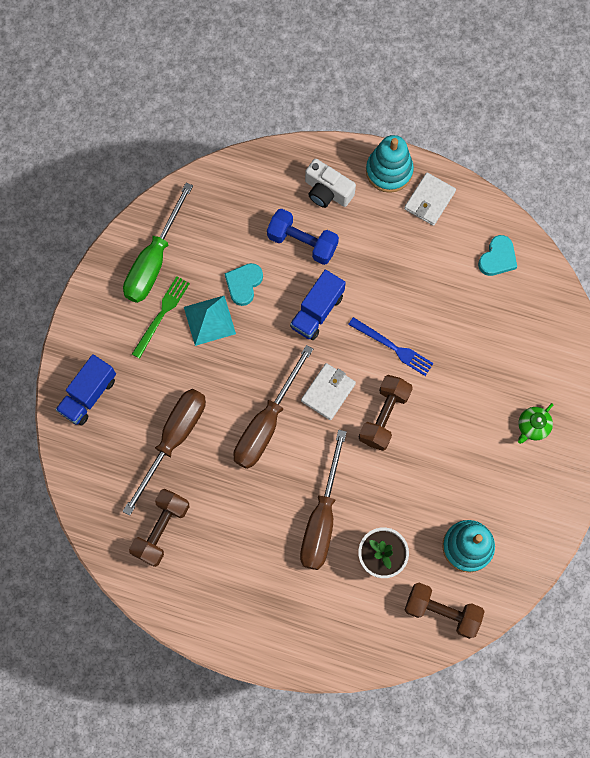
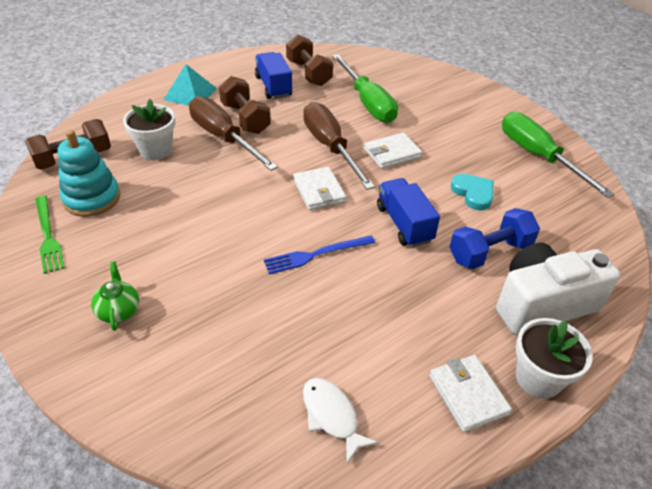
camera: 125 degrees right, 30 degrees down
(88, 395) = (441, 84): blue truck -> blue truck (273, 86)
(161, 314) = (481, 139): green fork -> green fork (48, 236)
(174, 439) = (367, 103): brown screwdriver -> green screwdriver
(209, 320) = (453, 160): turquoise pyramid -> turquoise pyramid (190, 94)
(237, 370) = (392, 153): none -> white wallet
(327, 191) = (542, 304): white camera -> white camera, size x1.52
(384, 416) = (259, 212): brown dumbbell -> brown dumbbell (245, 118)
(389, 171) = (538, 378): turquoise stacking toy -> white flower pot
(497, 258) = (332, 416): turquoise heart -> white fish

